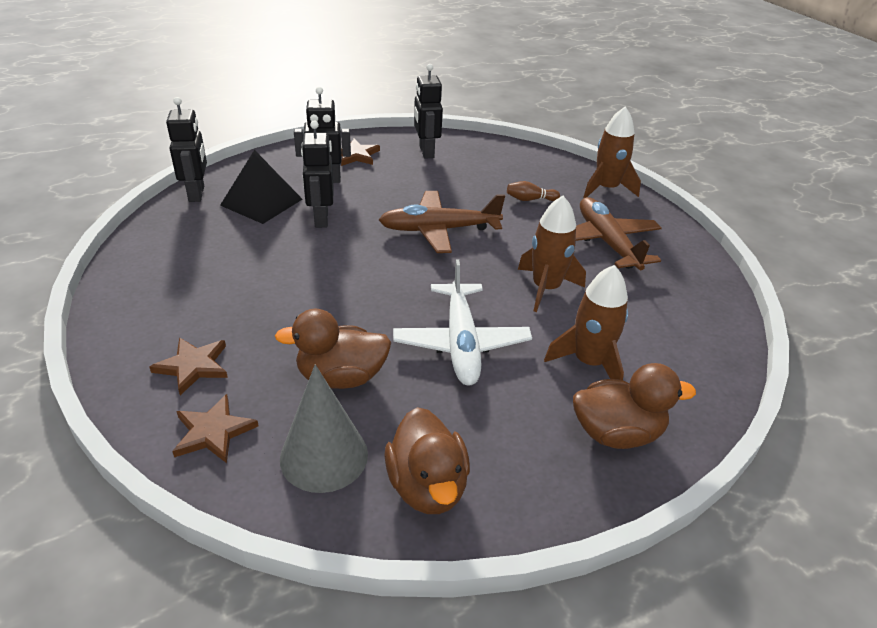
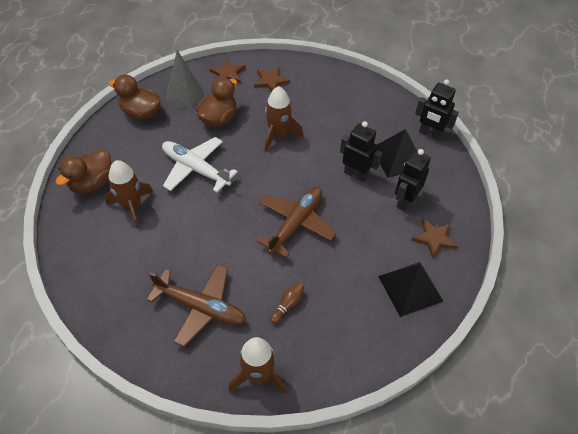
camera: 130 degrees right, 15 degrees up
(426, 152) = (410, 288): black robot -> black pyramid
(546, 288) = (195, 234): brown rocket -> brown rocket (278, 135)

